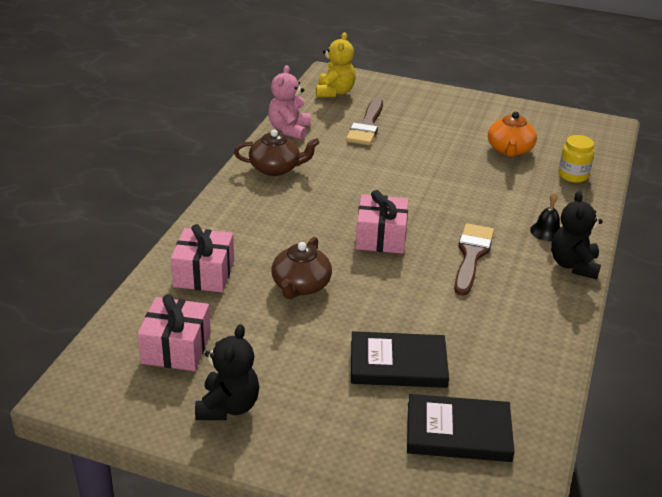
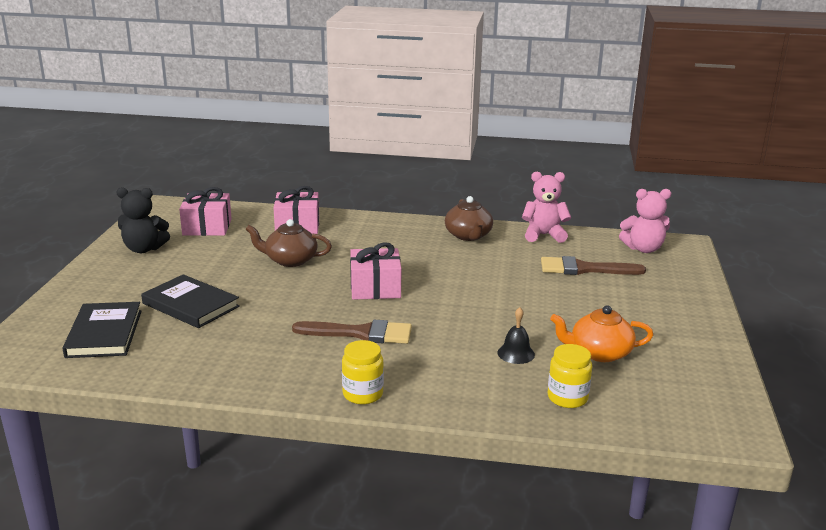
camera: 80 degrees right, 10 degrees down
(334, 92) = (643, 249): yellow teddy bear -> pink teddy bear
(398, 364) = (190, 305): black book -> black book turned 45 degrees counterclockwise
(546, 231) = (425, 377): black bell -> black bell (516, 353)
(573, 265) = (363, 394): black teddy bear -> yellow jar

